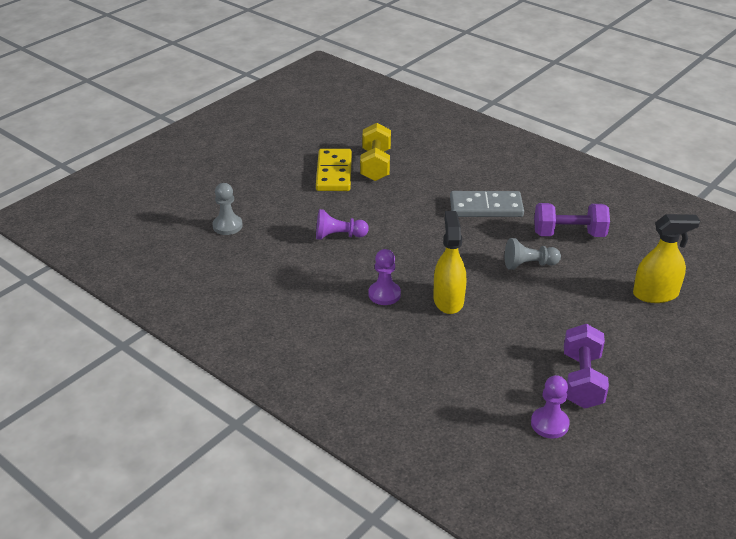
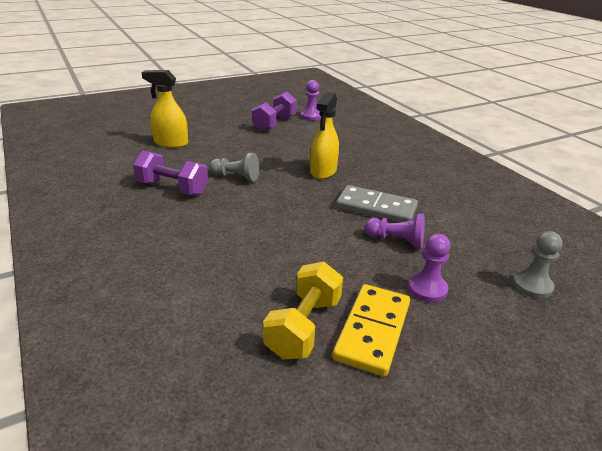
camera: 160 degrees left, 5 degrees down
(384, 294) = (373, 185): purple pawn -> purple pawn (427, 289)
(486, 207) = (218, 229): grey domino -> grey domino (376, 208)

